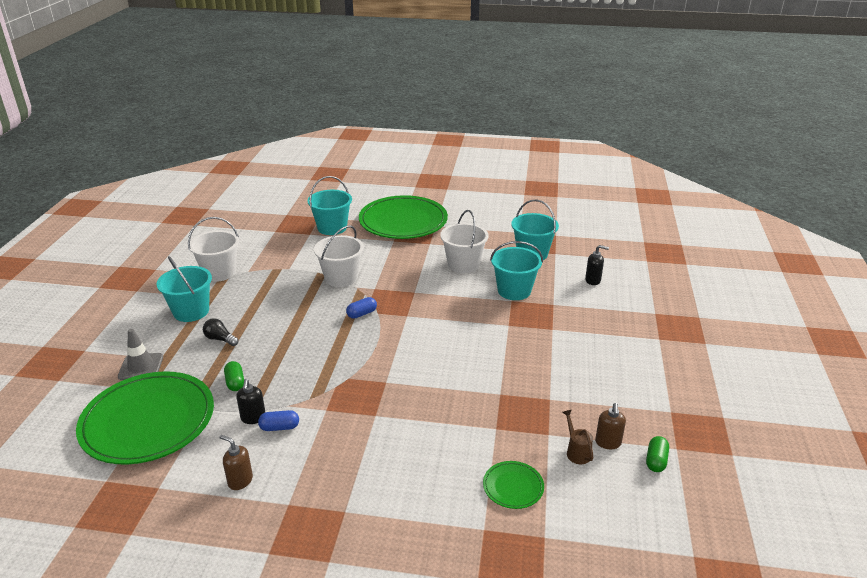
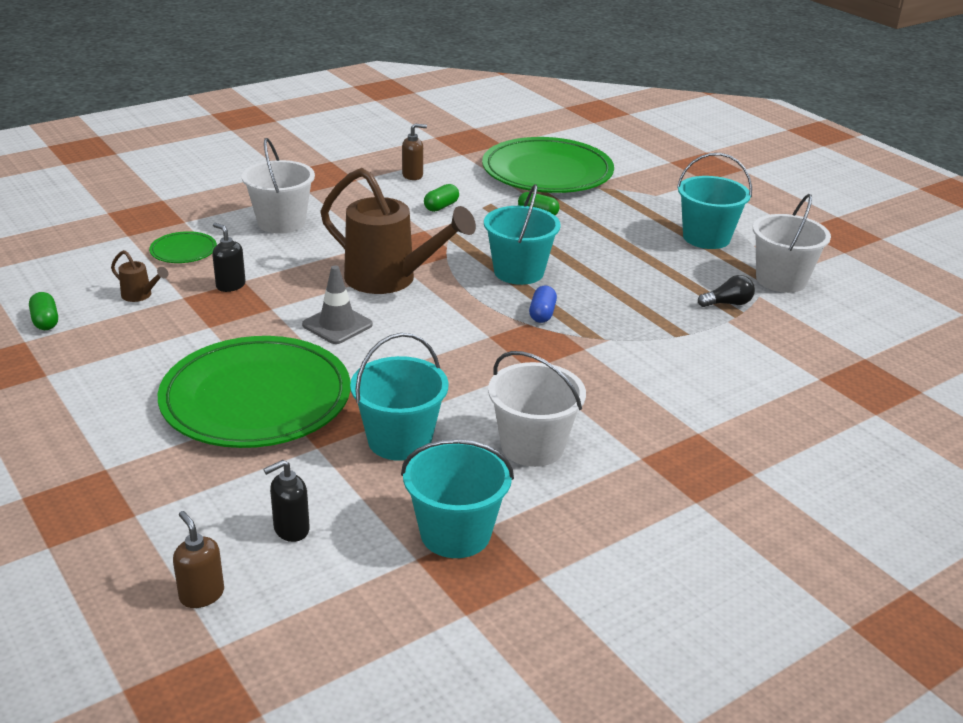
camera: 135 degrees right, 0 degrees up
(141, 367) = (635, 191): grey traffic cone -> grey traffic cone (337, 325)
(220, 339) = (624, 232): black light bulb -> black light bulb (727, 303)
(253, 418) = (473, 203): black soap dispenser -> black soap dispenser (230, 285)
(279, 427) = (441, 206): blue capsule -> green capsule
(332, 228) = (818, 405): turquoise bucket -> turquoise bucket (518, 272)
(341, 278) = (647, 340): white bucket -> white bucket (281, 222)
(403, 221) = (757, 480): green plate -> green plate (256, 398)
(406, 378) = (390, 279): none -> brown watering can
(608, 443) = (110, 315): brown soap dispenser -> brown soap dispenser (201, 594)

